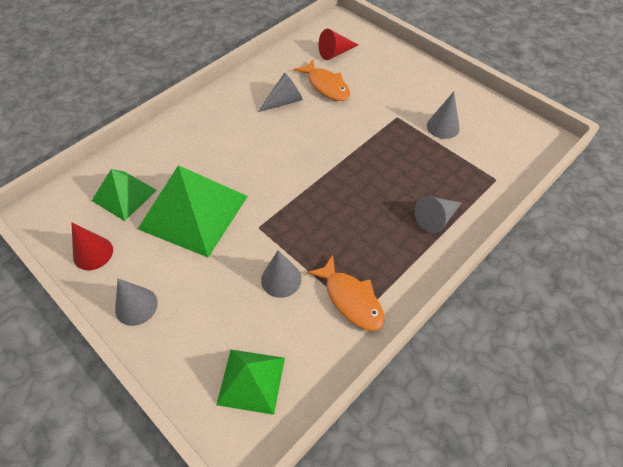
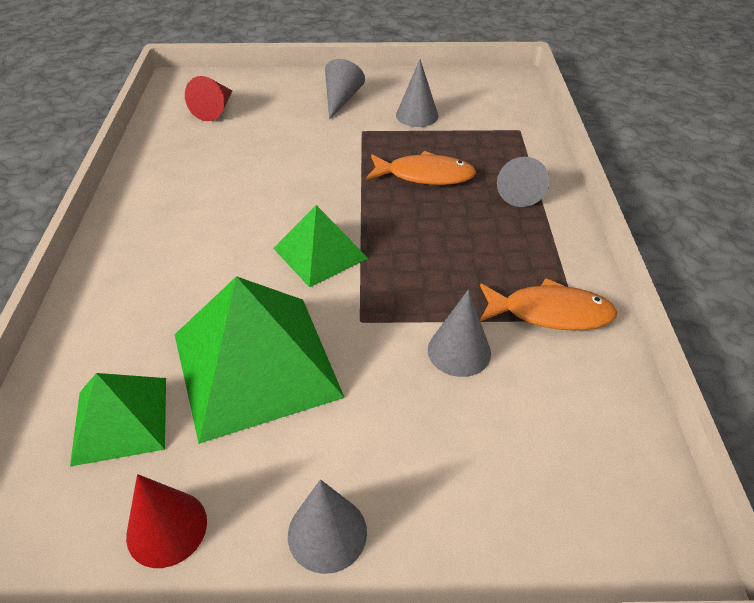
camera: 45 degrees left, 10 degrees down
(251, 381) = (576, 478): green pyramid -> green pyramid (320, 253)
(284, 101) = (215, 183): grey cone -> grey cone (341, 99)
(326, 86) = (247, 143): orange fish -> orange fish (425, 175)

